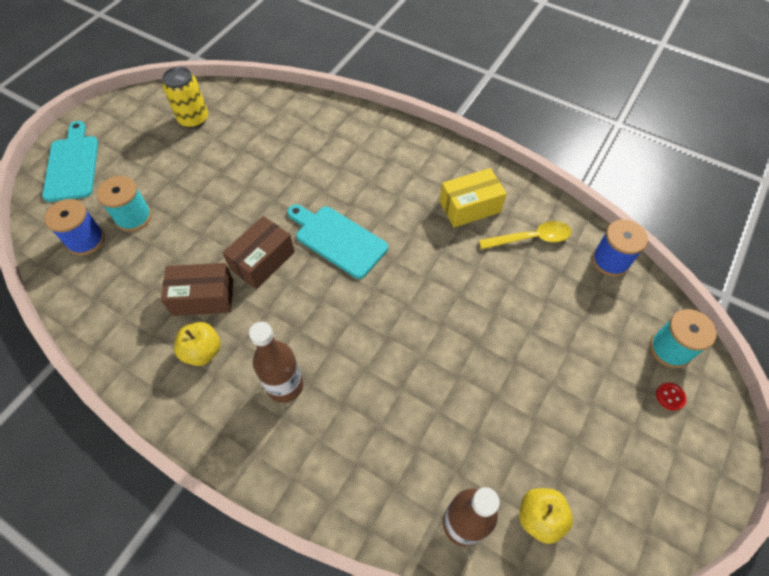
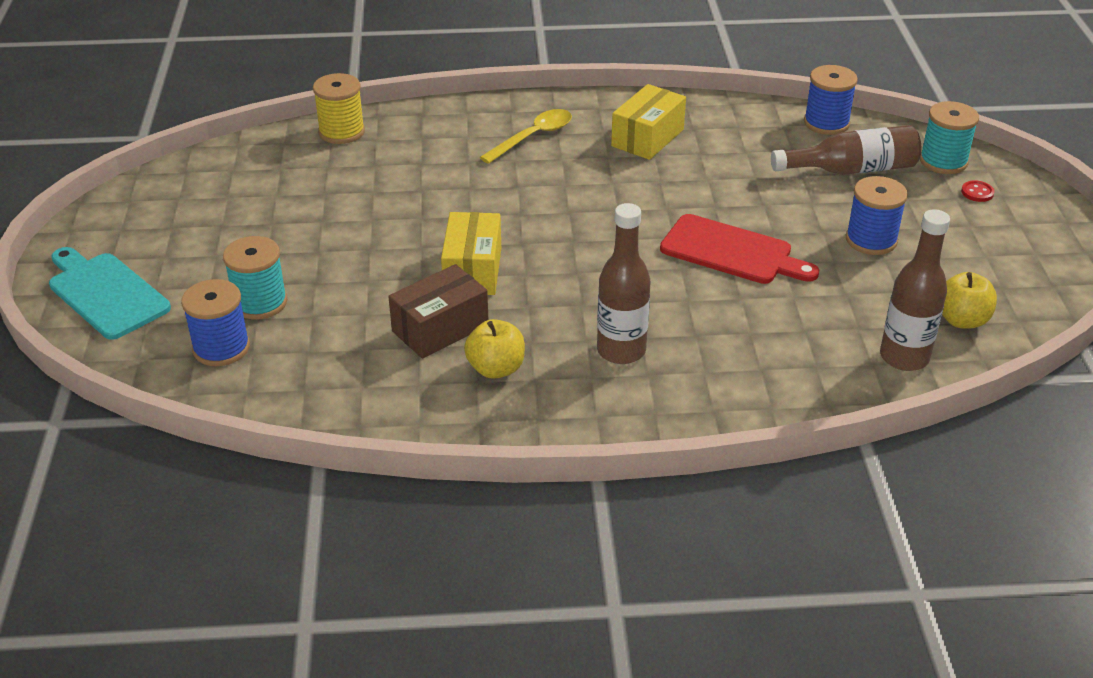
camera: 35 degrees left, 20 degrees down
(193, 119) = (225, 190): yellow can -> none
(262, 260) = (472, 270): brown box -> yellow box
(292, 106) = (341, 132): none -> yellow spool
(338, 240) = (537, 219): turquoise cutting board -> none
(433, 343) = (731, 252): none -> red cutting board
(531, 238) = (735, 137): yellow spoon -> yellow spoon (533, 137)
(542, 393) = (871, 240): none -> blue spool
(589, 316) = (851, 170): none -> brown bottle

